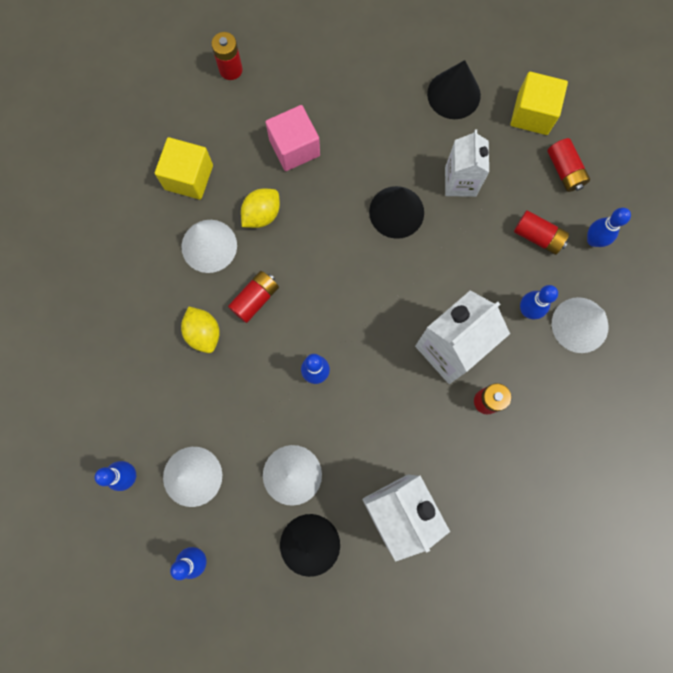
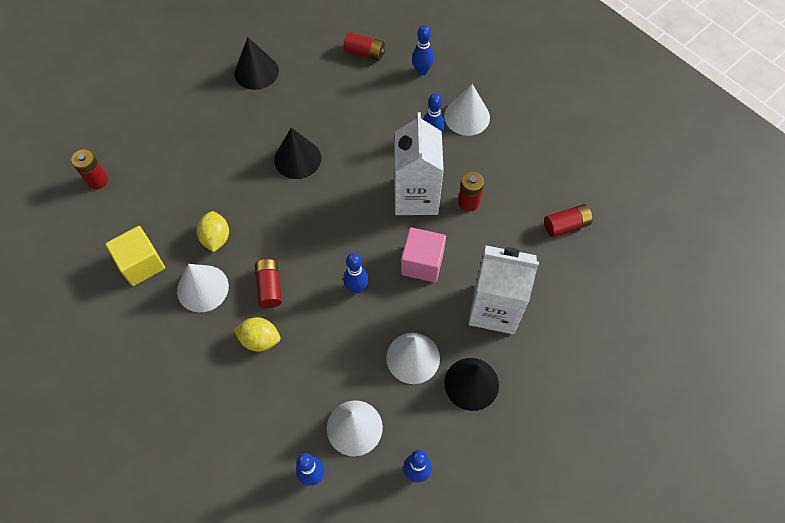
camera: 50 degrees left, 15 degrees down
(294, 148) = (192, 184): pink cube -> pink cube (422, 263)
(460, 181) = (315, 110): white carton -> none
(532, 114) = (313, 42): yellow cube -> none
(538, 236) = (391, 96): red battery -> red battery (566, 225)

